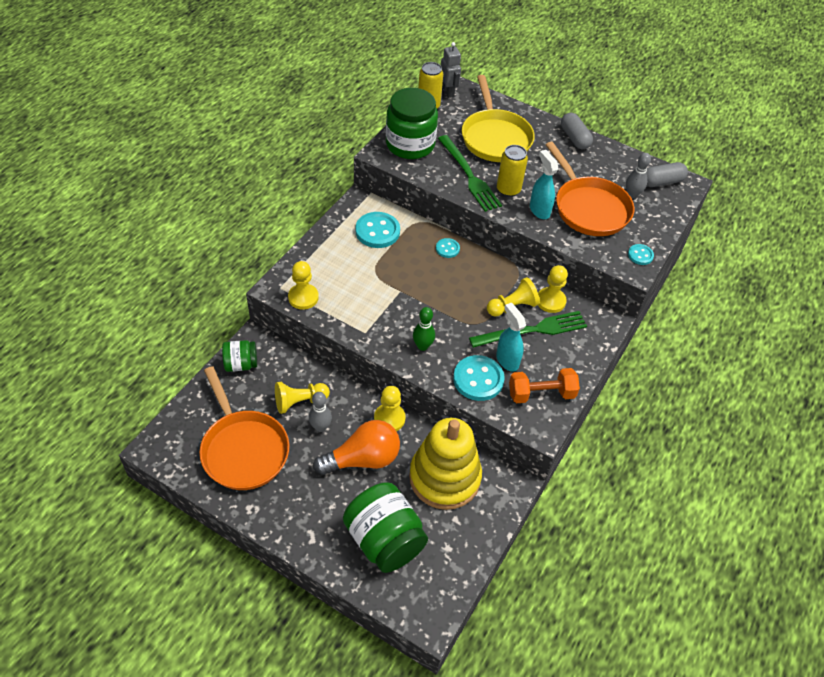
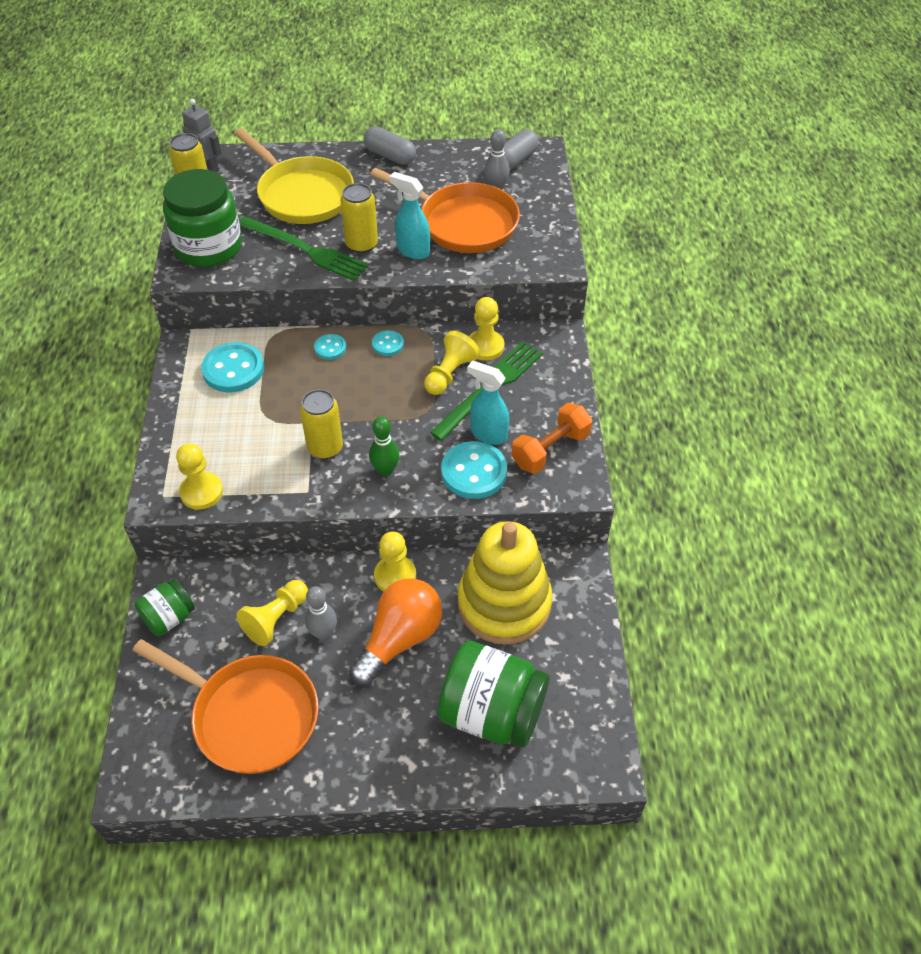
camera: 30 degrees left, 0 degrees up
(396, 311) = (325, 448): none -> yellow can
(640, 255) = (552, 247): turquoise button -> turquoise button (388, 344)

